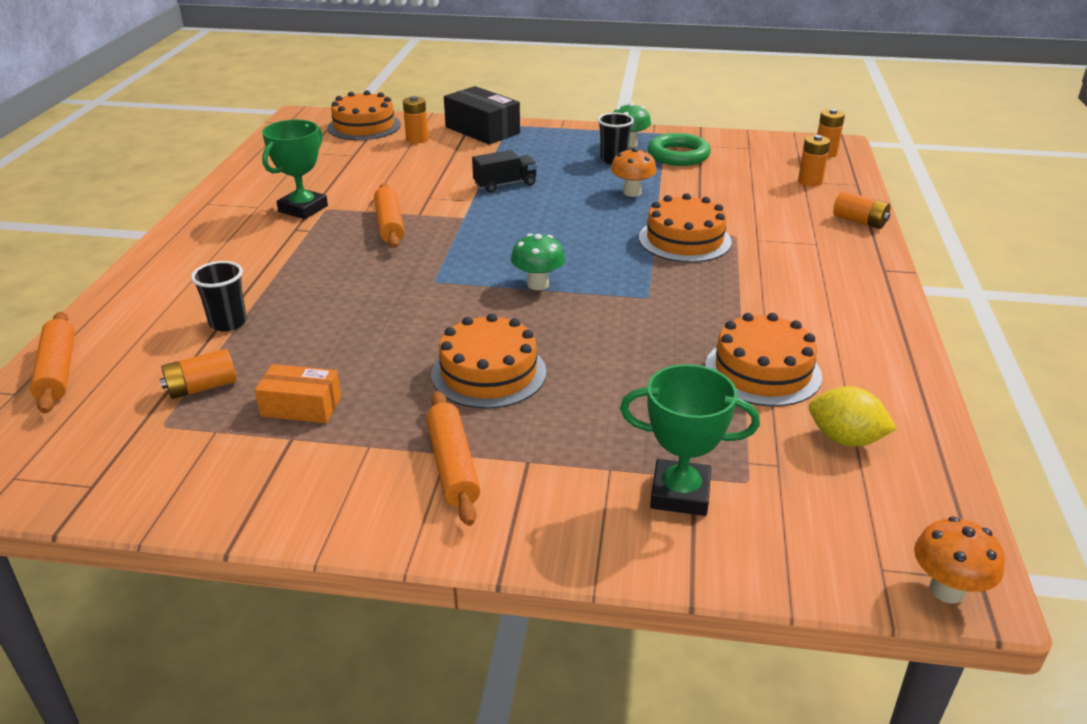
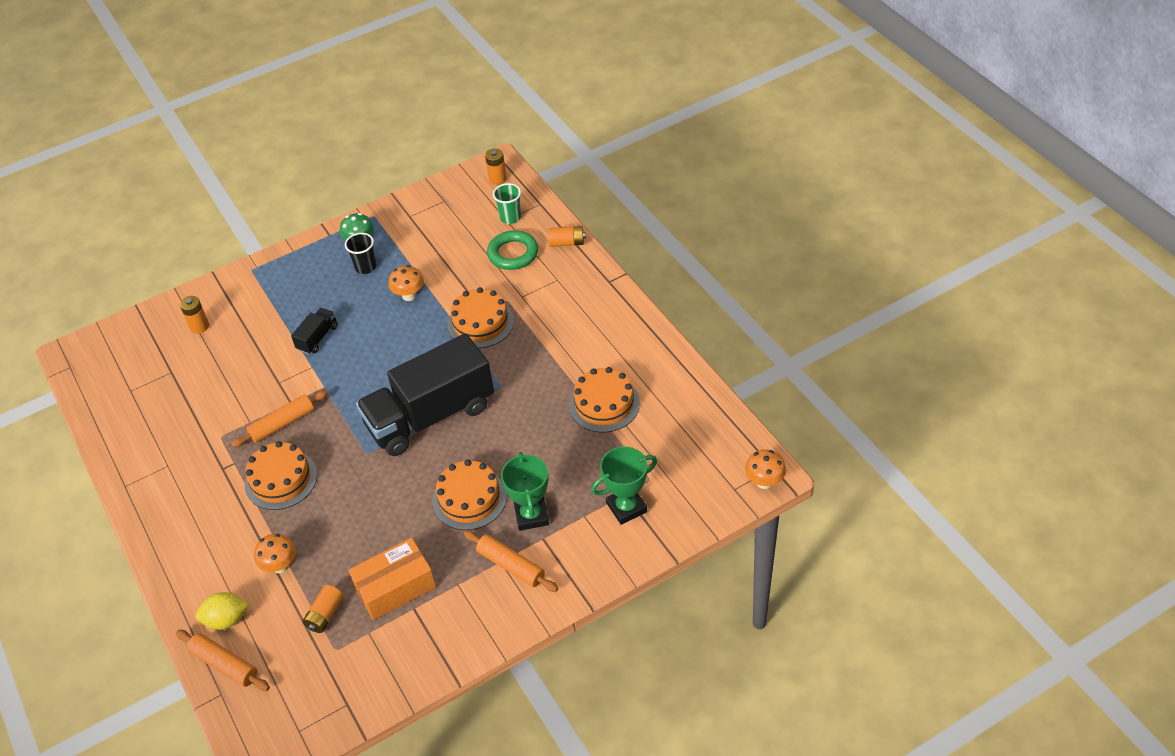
camera: 35 degrees left, 15 degrees up
(228, 323) = (280, 566): black cup -> orange mushroom
(301, 407) = (395, 587): orange box -> orange box, size x1.58
(303, 209) = (204, 447): green trophy -> green trophy (531, 515)
(364, 126) = (139, 335): orange cake -> orange cake (281, 479)
(390, 224) = (282, 424): orange rolling pin -> orange rolling pin turned 75 degrees counterclockwise
(482, 130) = (237, 287): black box -> none
(538, 284) = (430, 416): green mushroom -> black truck
(678, 155) = (405, 237): green ring -> green ring (513, 254)
(810, 181) = (510, 217): orange battery -> green cup
(845, 439) = (673, 425): yellow lemon -> yellow lemon (226, 620)

